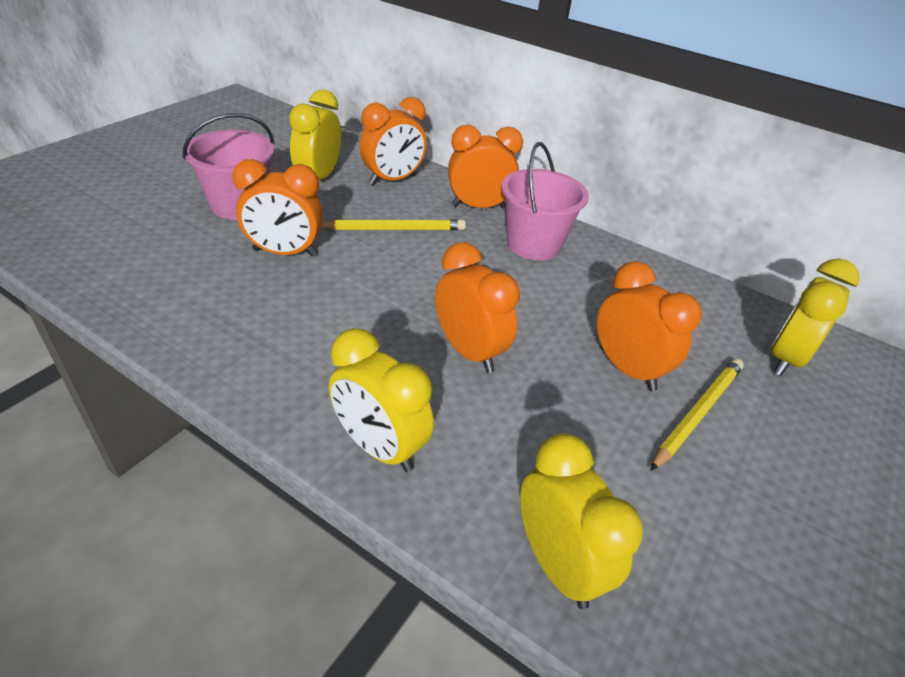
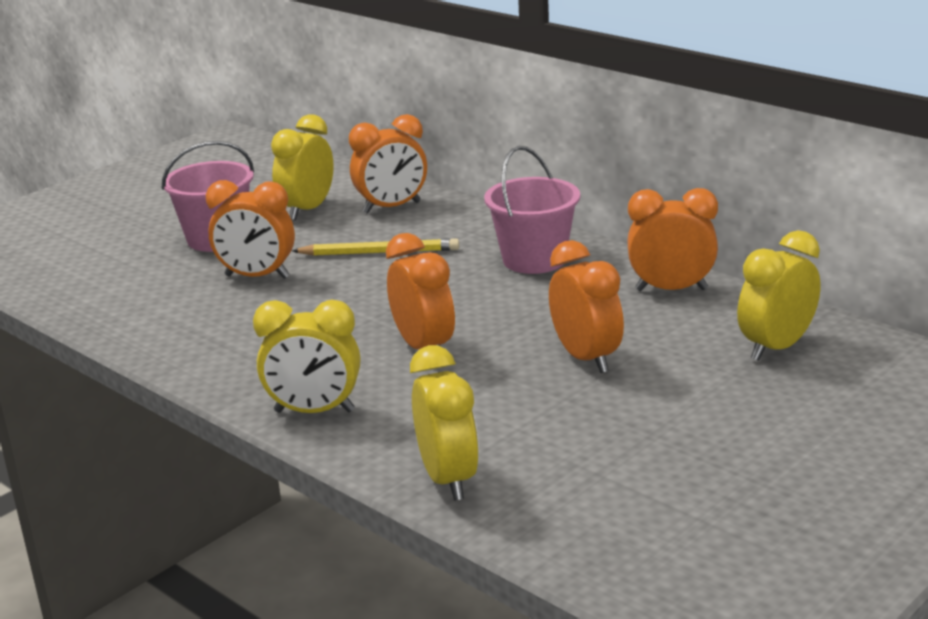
camera: 15 degrees right, 15 degrees down
(379, 447) = (314, 411): yellow clock -> yellow clock turned 45 degrees counterclockwise
(478, 207) = (484, 228): orange clock -> orange clock (671, 289)
(697, 413) = (643, 389): yellow pencil -> none

